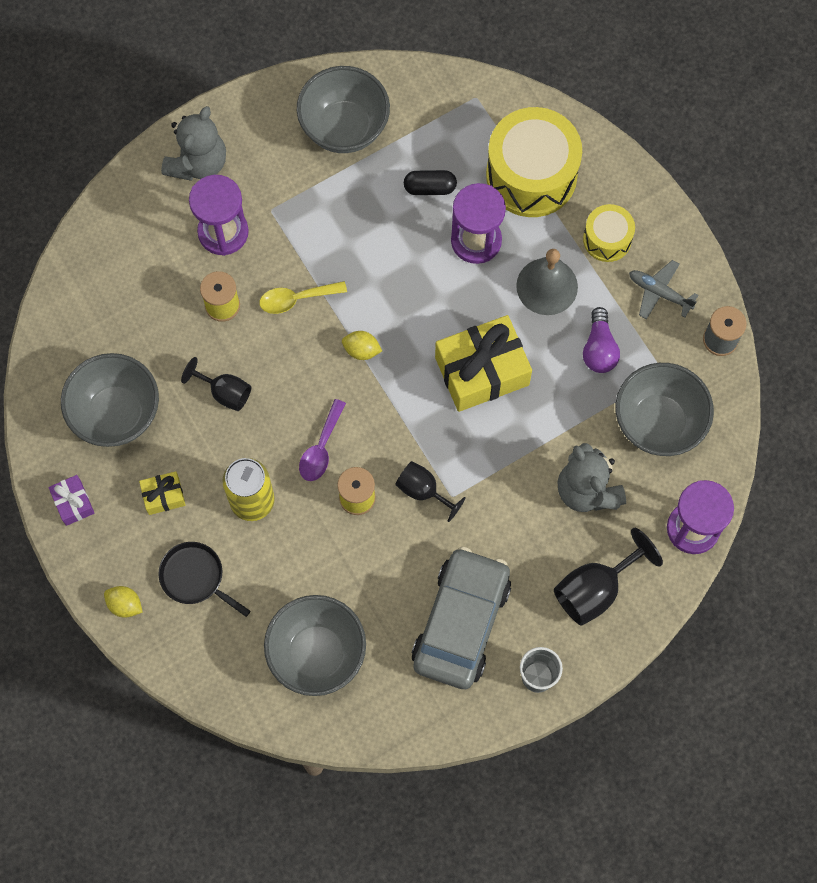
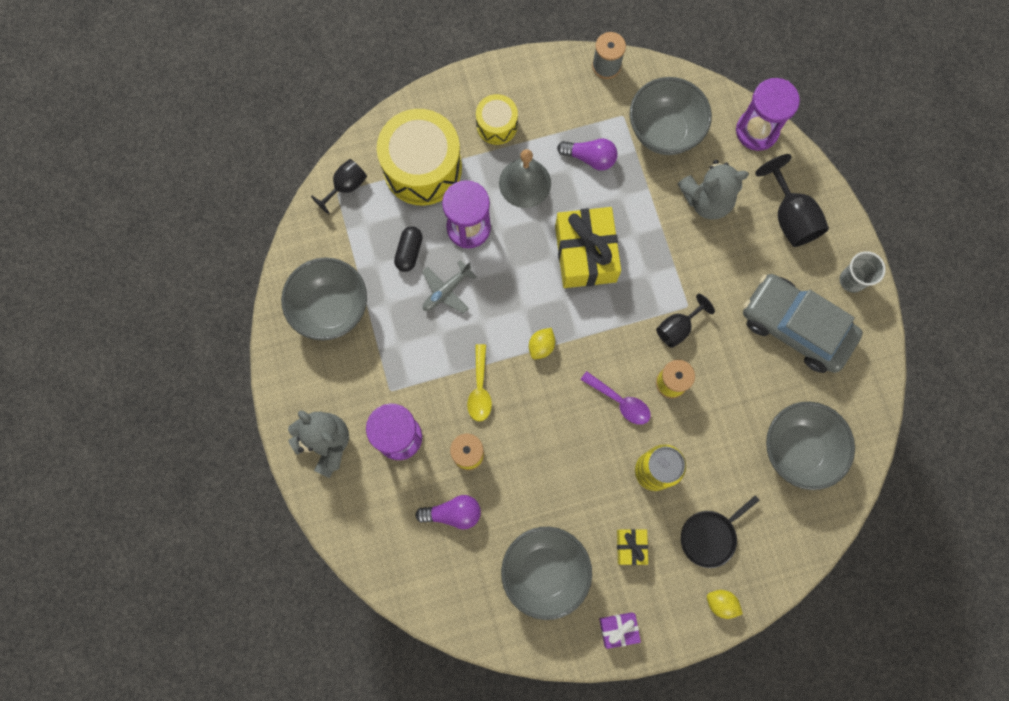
camera: 75 degrees left, 5 degrees up
(125, 605) = (721, 603): yellow lemon -> yellow lemon turned 75 degrees clockwise
(156, 306) = (453, 513): none -> purple light bulb
(224, 392) = (549, 471): black goblet -> black goblet (346, 186)
(659, 292) = (554, 99): grey plane -> grey plane (446, 291)

